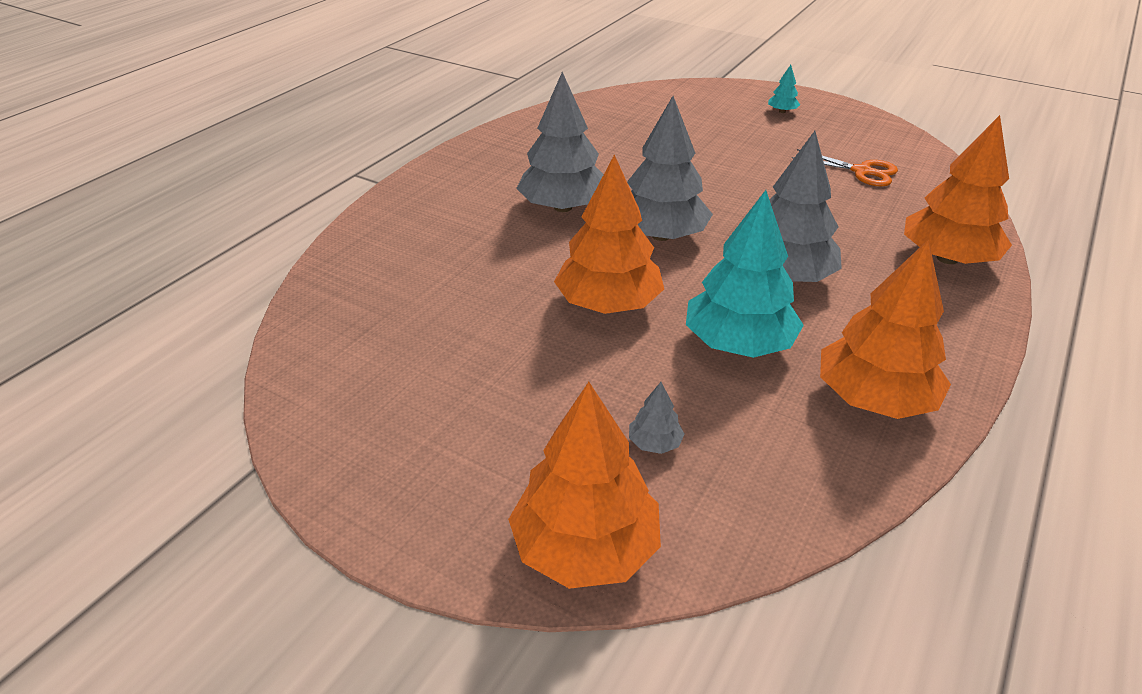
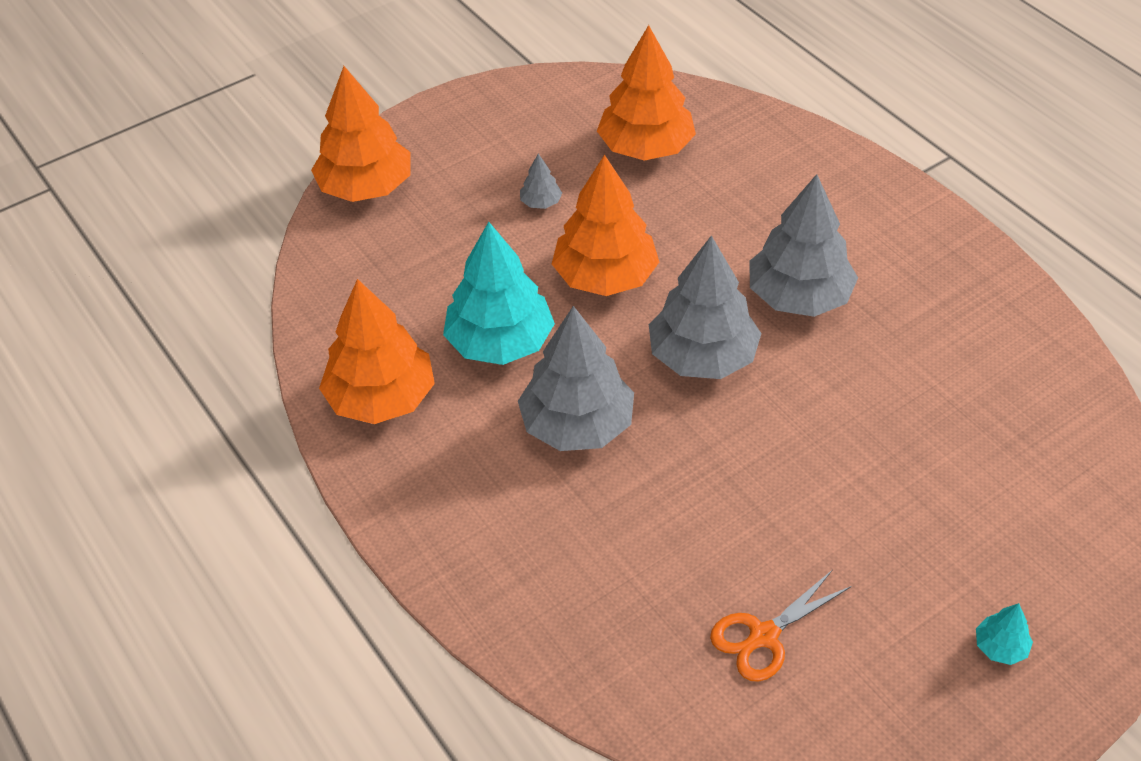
camera: 115 degrees right, 10 degrees up
(654, 443) = (425, 248): grey tree -> grey tree (541, 202)
(947, 258) = (528, 593): orange tree -> orange tree (646, 147)

